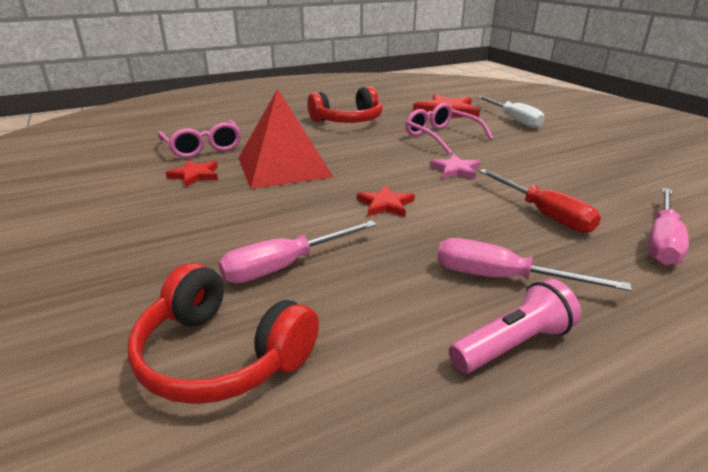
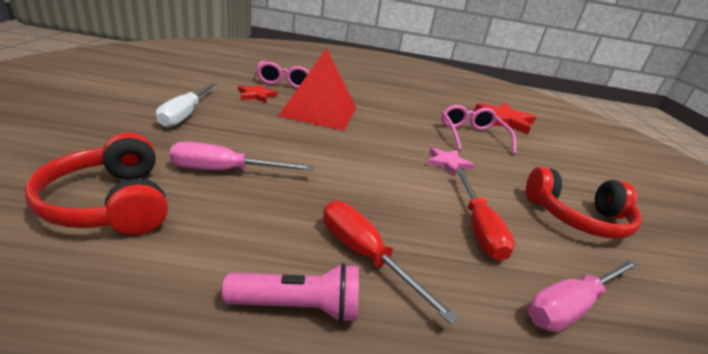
camera: 25 degrees right, 0 degrees up
(348, 120) = (411, 99): red headphones -> red headphones (577, 217)
(385, 204) = (353, 163): red star -> none
(501, 278) = (365, 255): pink screwdriver -> red screwdriver
(513, 120) = (560, 147): white screwdriver -> white screwdriver (185, 114)

